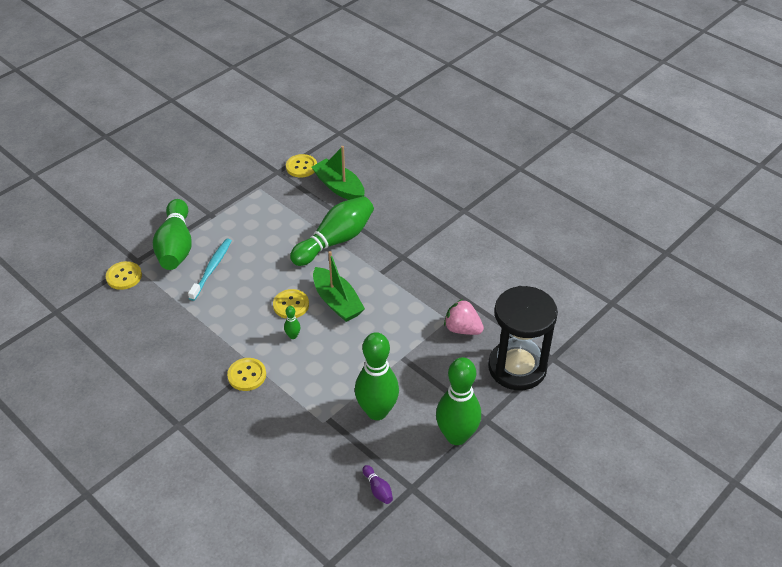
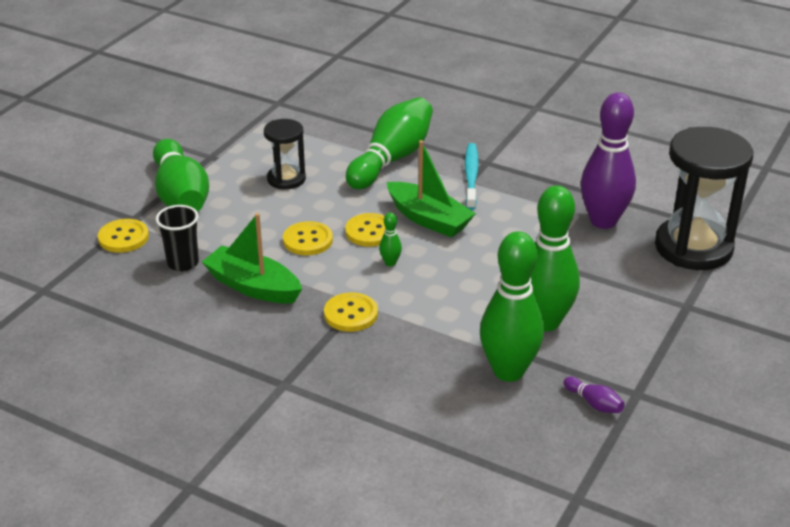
camera: 15 degrees left, 10 degrees down
(154, 307) = (183, 263): none -> black cup
(212, 269) = (242, 211): turquoise toothbrush -> turquoise toothbrush (471, 176)
(253, 245) = (286, 179): none -> black hourglass
(301, 167) = (307, 94): yellow button -> yellow button (307, 240)
(339, 187) = (367, 107): green boat -> green boat (253, 286)
(456, 436) = (661, 329): green bowling pin -> green bowling pin (508, 371)
(462, 329) = (603, 221): pink strawberry -> purple bowling pin

